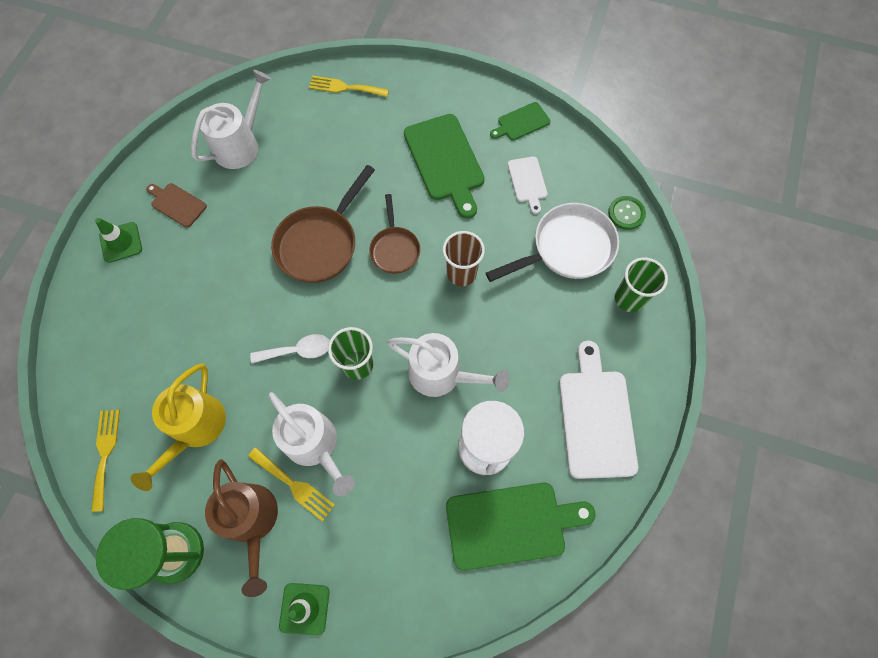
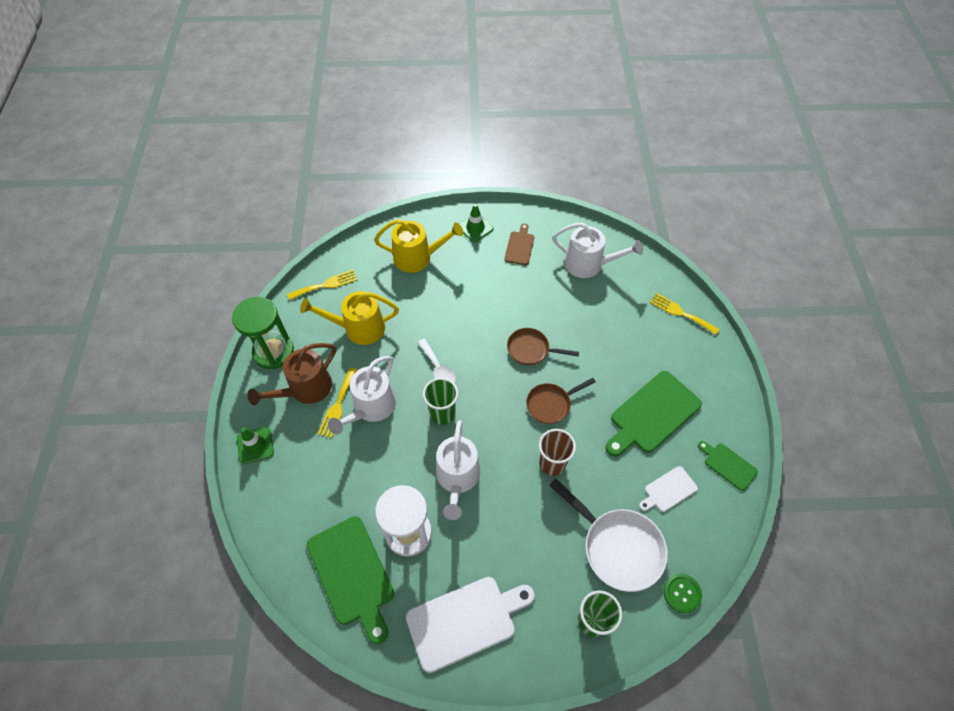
camera: 70 degrees right, 10 degrees down
(127, 324) = (417, 257): none -> yellow watering can
(320, 243) = (531, 349): brown pan -> brown pan, size x0.61
(345, 87) = (680, 313): yellow fork -> yellow fork turned 45 degrees counterclockwise

